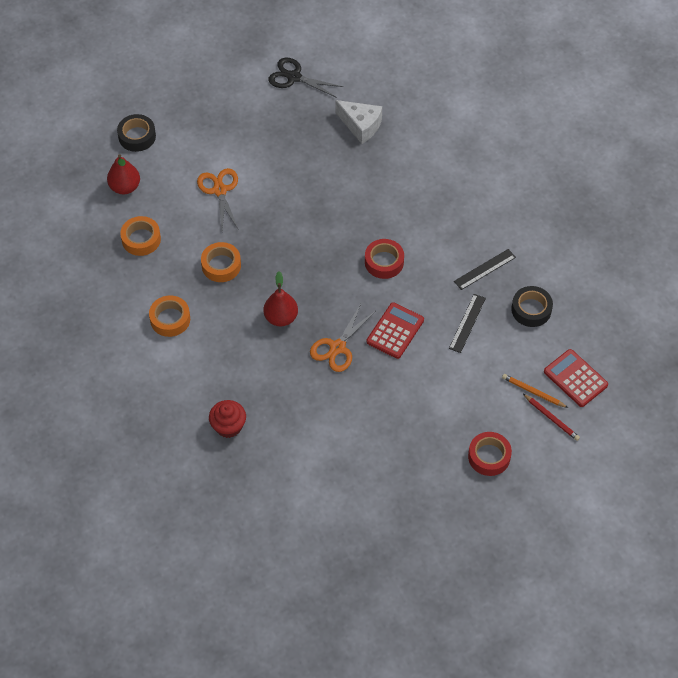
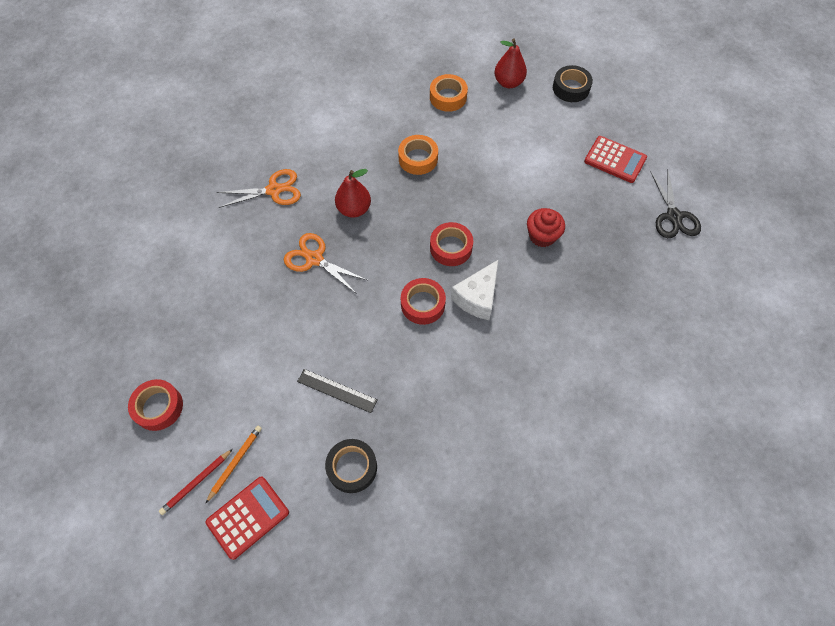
camera: 90 degrees right, 5 degrees up
(170, 319) = (357, 122): orange tape -> none
(219, 190) = (510, 155): orange scissors -> orange scissors (274, 190)
(228, 426) = (235, 170): red cupcake -> red cupcake (542, 236)
(294, 77) = (674, 216): black scissors -> black scissors turned 150 degrees clockwise
(325, 240) = (451, 247): none -> red tape
(361, 125) = (614, 282): white cheese -> white cheese (477, 297)
(395, 331) = (331, 314): red calculator -> red calculator (615, 160)
(484, 269) = (413, 414): black ruler -> none

